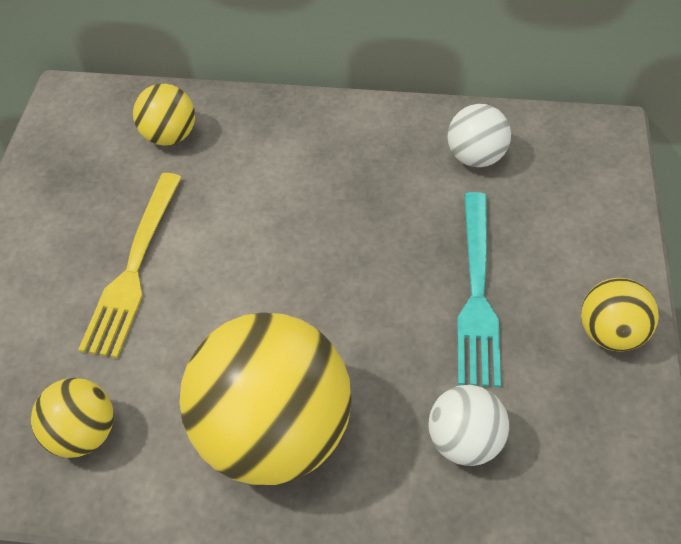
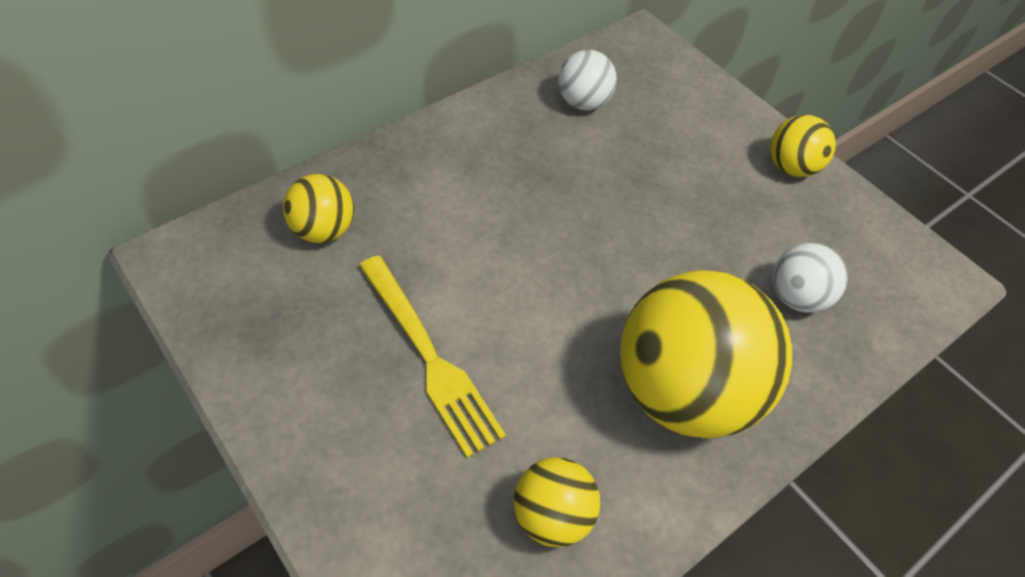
camera: 50 degrees left, 0 degrees up
(477, 293) = (692, 196): turquoise fork -> none

